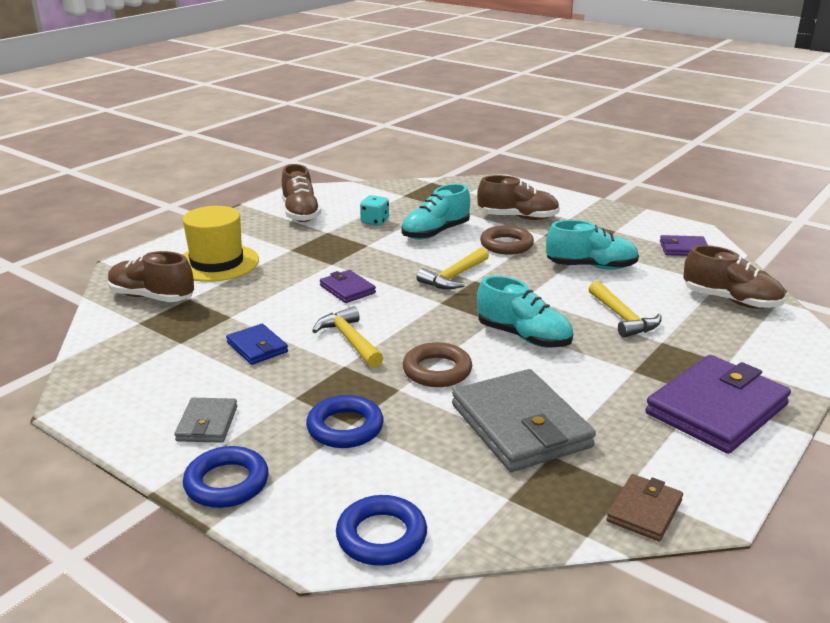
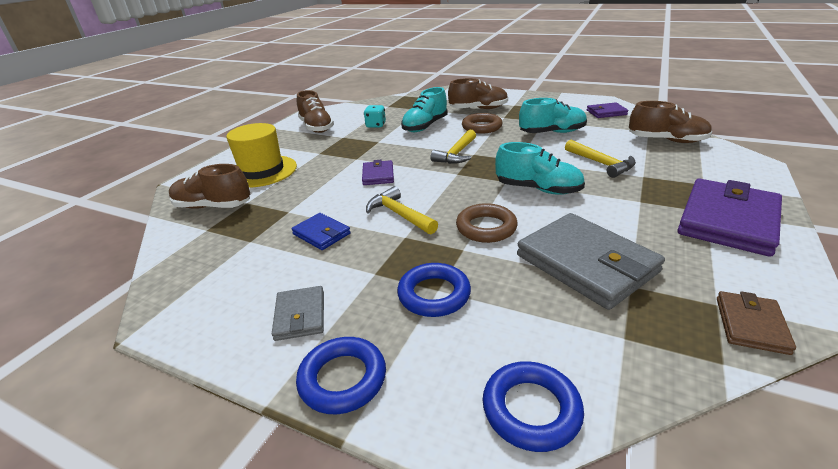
camera: 10 degrees left, 5 degrees up
(347, 289) = (378, 175): purple wallet -> purple wallet turned 45 degrees clockwise

